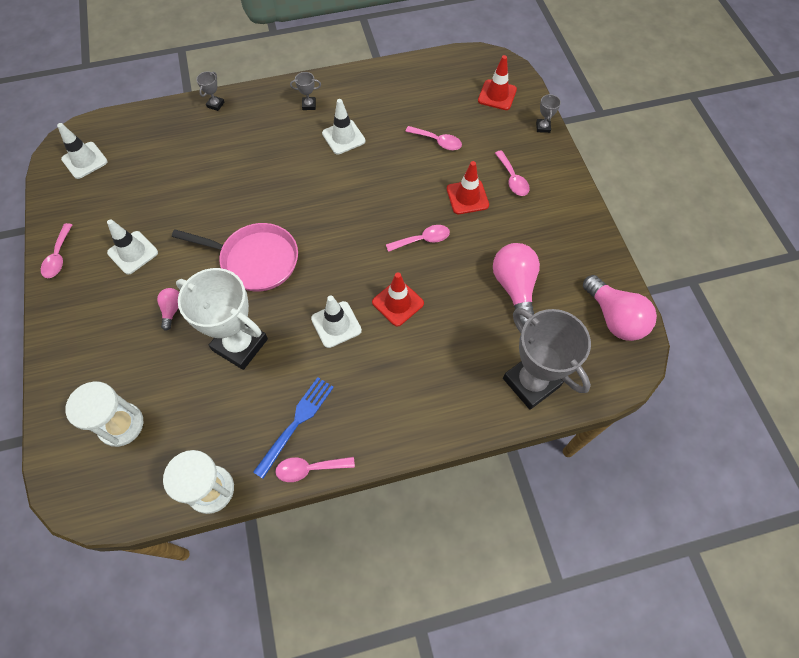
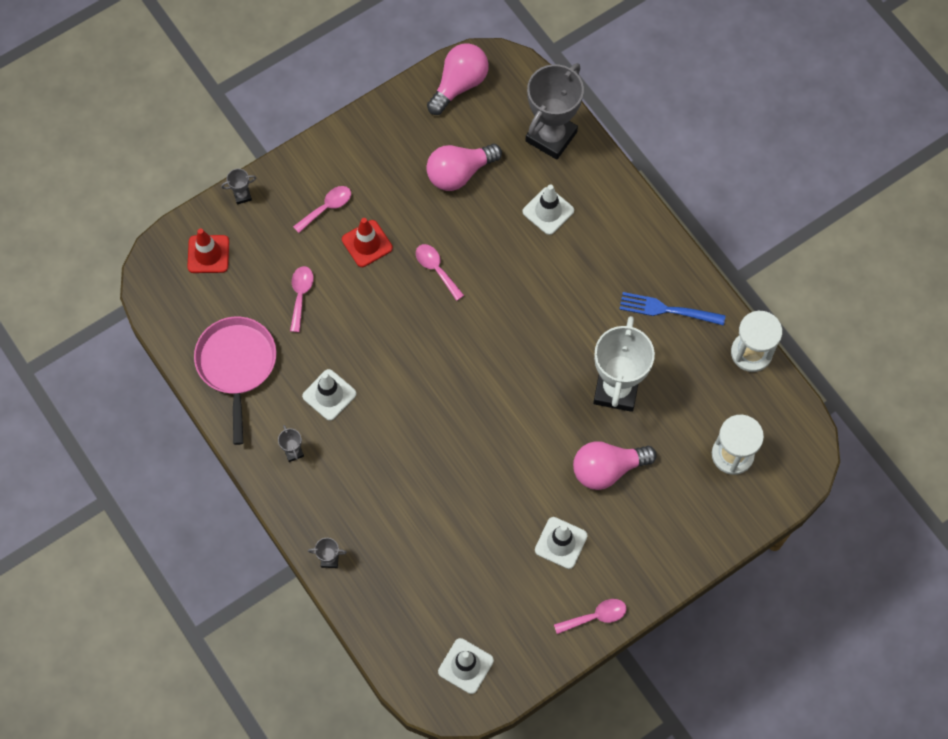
camera: 110 degrees left, 5 degrees up
(172, 310) = (607, 469): pink light bulb -> pink light bulb, size x1.98
(255, 260) = (521, 417): pink pan -> pink pan (237, 365)
(309, 469) = (700, 283): pink spoon -> none
(336, 324) = (561, 314): white traffic cone -> white traffic cone (548, 211)
(398, 303) = (516, 268): red traffic cone -> none

